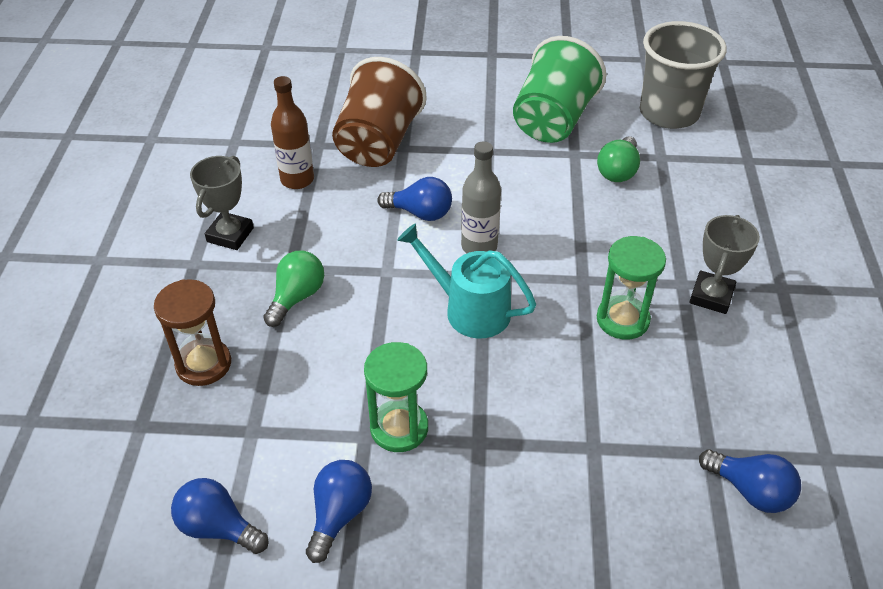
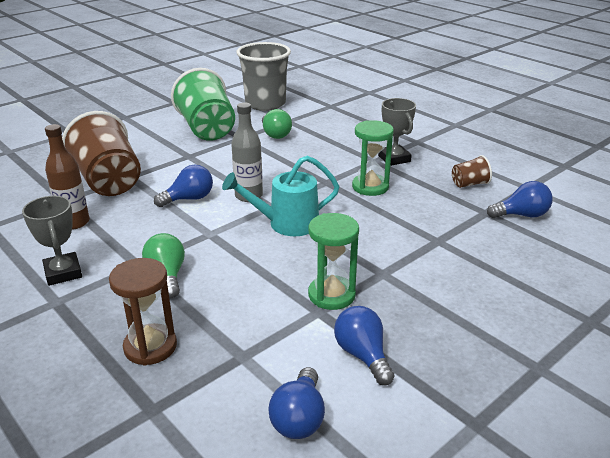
camera: 45 degrees left, 15 degrees down
(218, 527) = (299, 418): blue light bulb -> blue light bulb turned 60 degrees counterclockwise
(752, 398) = (469, 184): none -> brown cup

